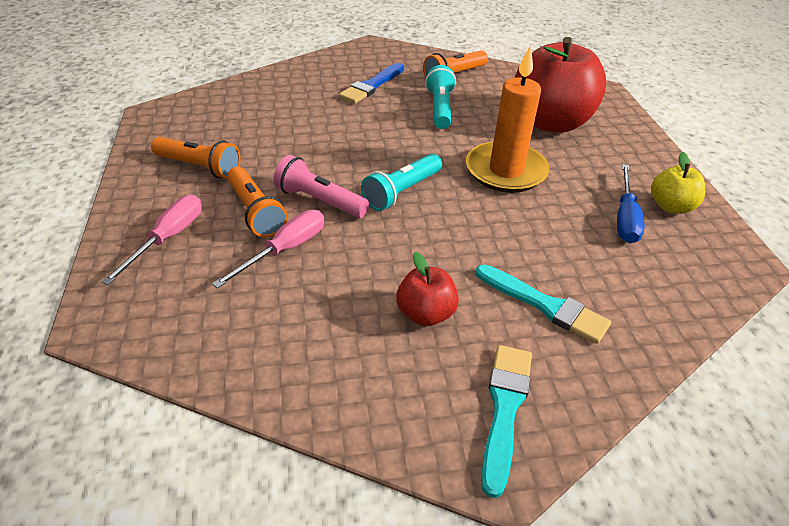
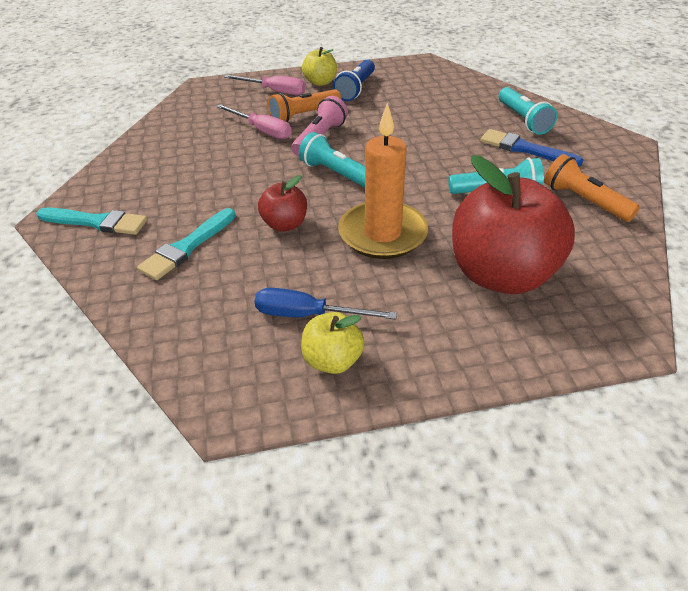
camera: 90 degrees right, 0 degrees up
(162, 195) = (320, 82): none -> yellow apple
(200, 167) = (356, 89): orange flashlight -> blue flashlight
(319, 78) = (523, 120): none -> turquoise flashlight
(425, 314) = (189, 189): red apple -> red apple (285, 224)

